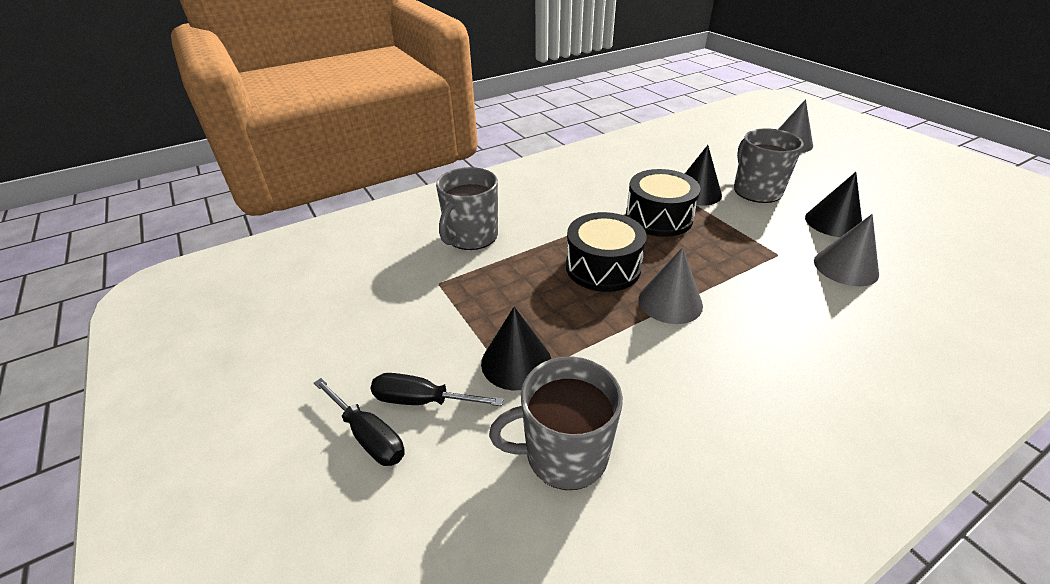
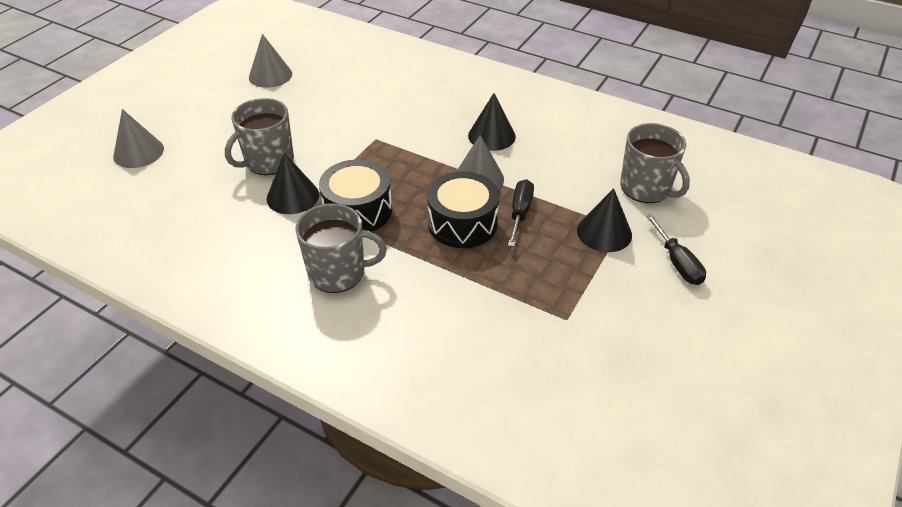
camera: 120 degrees left, 5 degrees up
(368, 435) = (724, 273): black screwdriver -> black screwdriver (520, 213)
(471, 237) = (481, 332): grey mug -> grey mug (338, 273)
(833, 222) = (307, 117): black cone -> black cone (491, 136)
(845, 267) = (373, 109): grey cone -> grey cone (270, 75)

